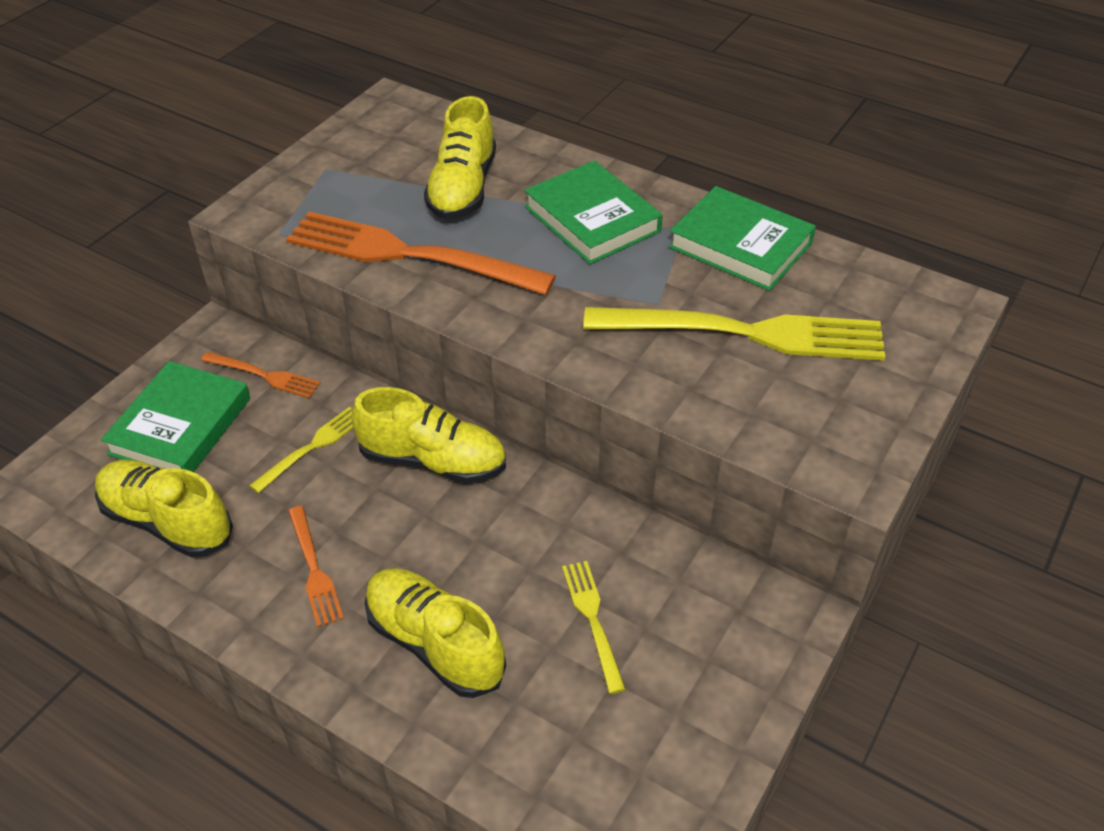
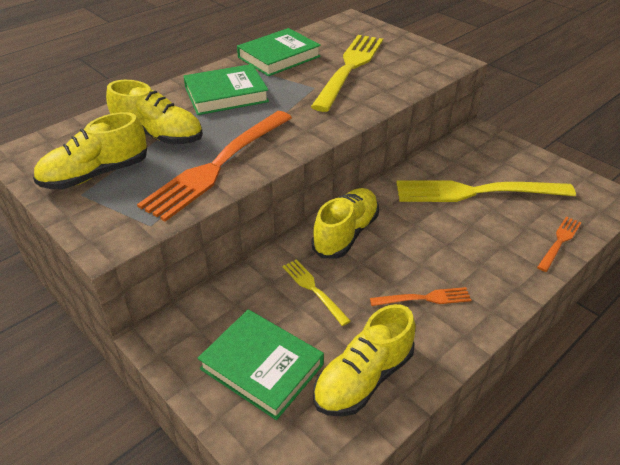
camera: 75 degrees left, 5 degrees down
(264, 375) = (227, 310): orange fork -> orange fork (559, 242)
(434, 643) = (487, 251): yellow shoe -> yellow shoe (95, 174)
(592, 620) = (476, 192): yellow fork -> yellow fork, size x2.10

